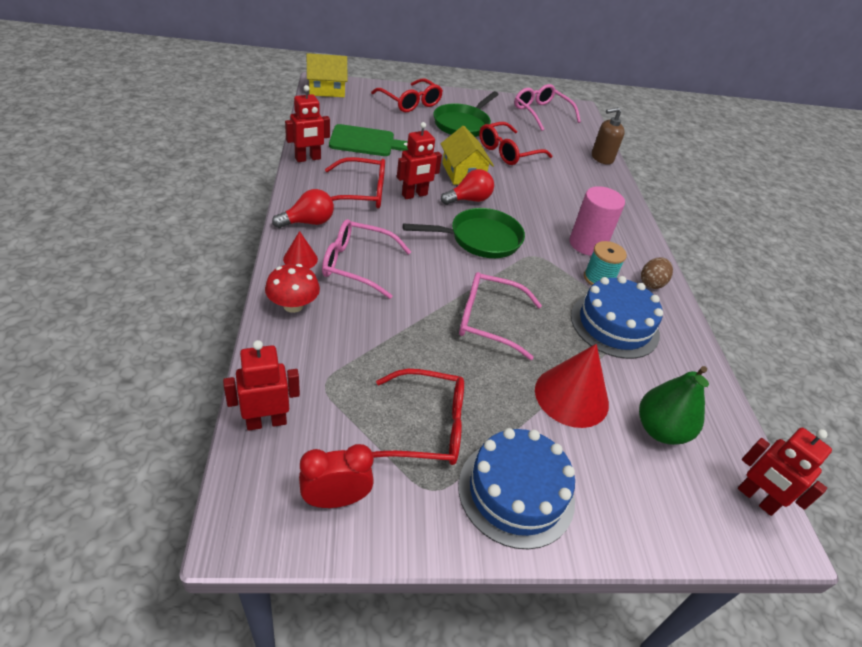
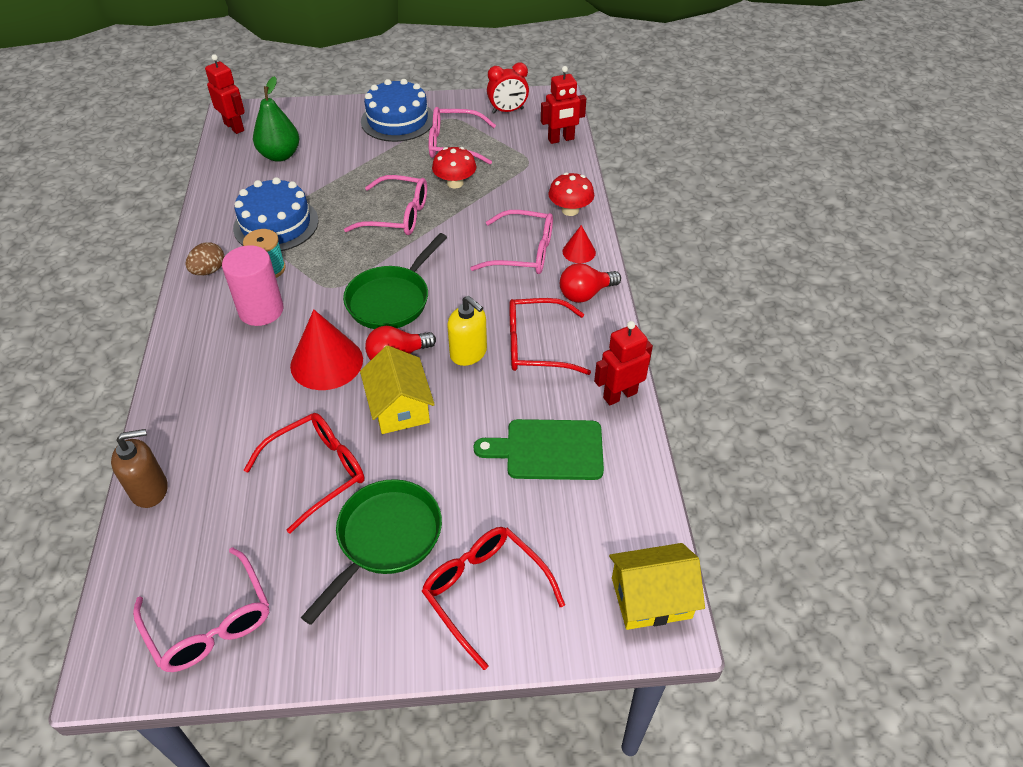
camera: 175 degrees left, 5 degrees up
(414, 195) = (468, 353): red robot -> yellow soap dispenser
(425, 358) = (455, 183): none -> red mushroom
(427, 427) = (453, 144): red glasses -> pink glasses
(480, 239) = (391, 300): green pan -> green pan turned 45 degrees counterclockwise
(571, 396) = (341, 169): red cone -> red cone (326, 362)

